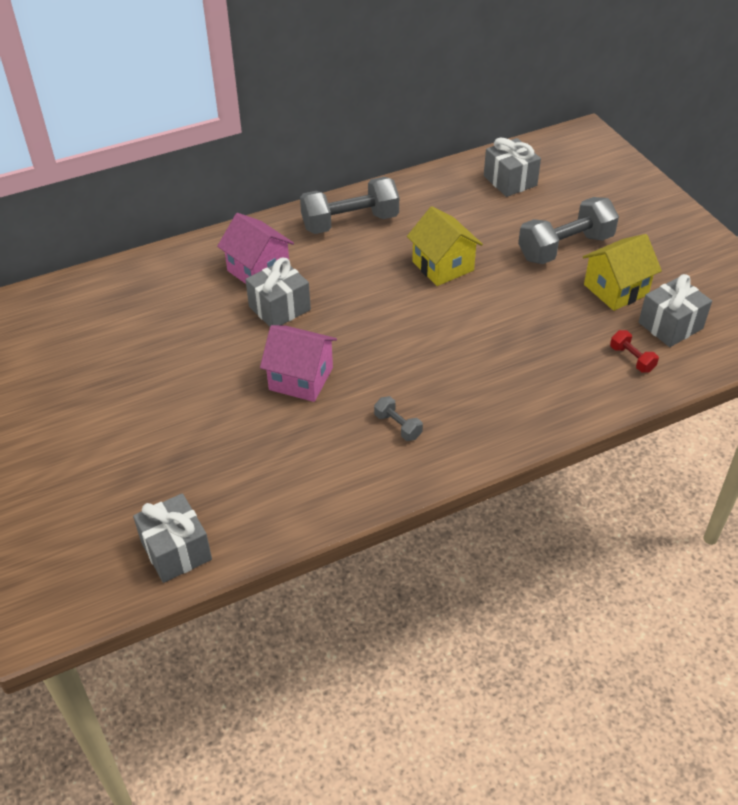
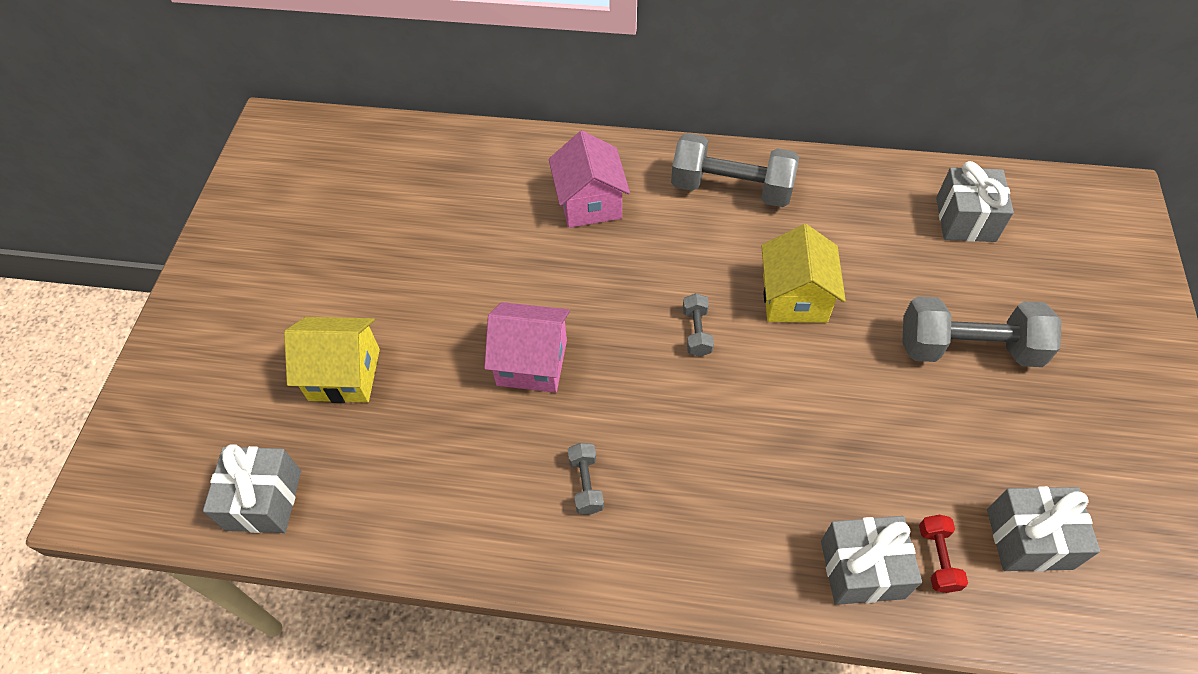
camera: 35 degrees right, 10 degrees up
(279, 308) = (576, 261): grey gift -> grey gift (862, 569)
(301, 379) = (532, 362): pink house -> pink house turned 45 degrees counterclockwise
(397, 312) = (696, 332): none -> grey dumbbell
(616, 289) = (992, 444): yellow house -> yellow house (344, 374)

